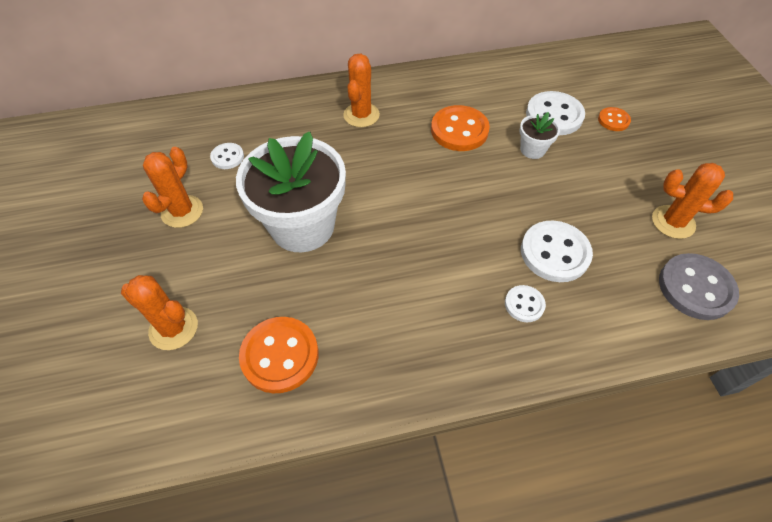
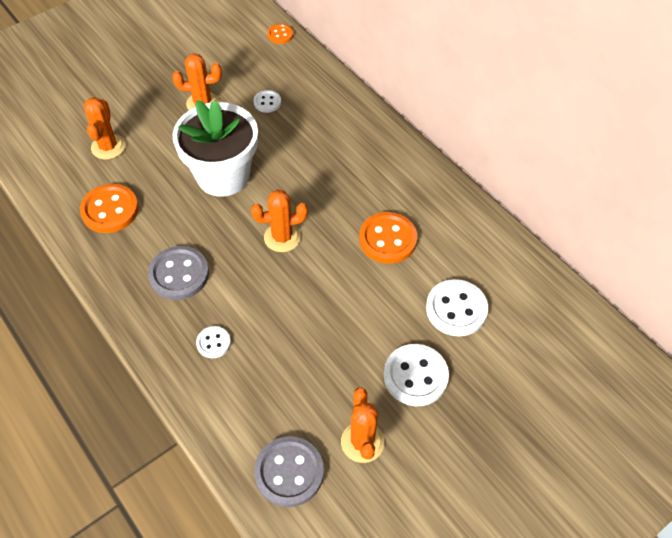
camera: 65 degrees right, 0 degrees up
(361, 115) = (364, 163): orange cactus -> orange cactus (282, 237)
(418, 309) = (179, 274): none -> grey button
(532, 150) = (395, 303): white flower pot -> none
(554, 253) = (277, 352): white button -> white button (415, 376)
(613, 120) = (482, 363): orange button -> orange button (280, 35)

